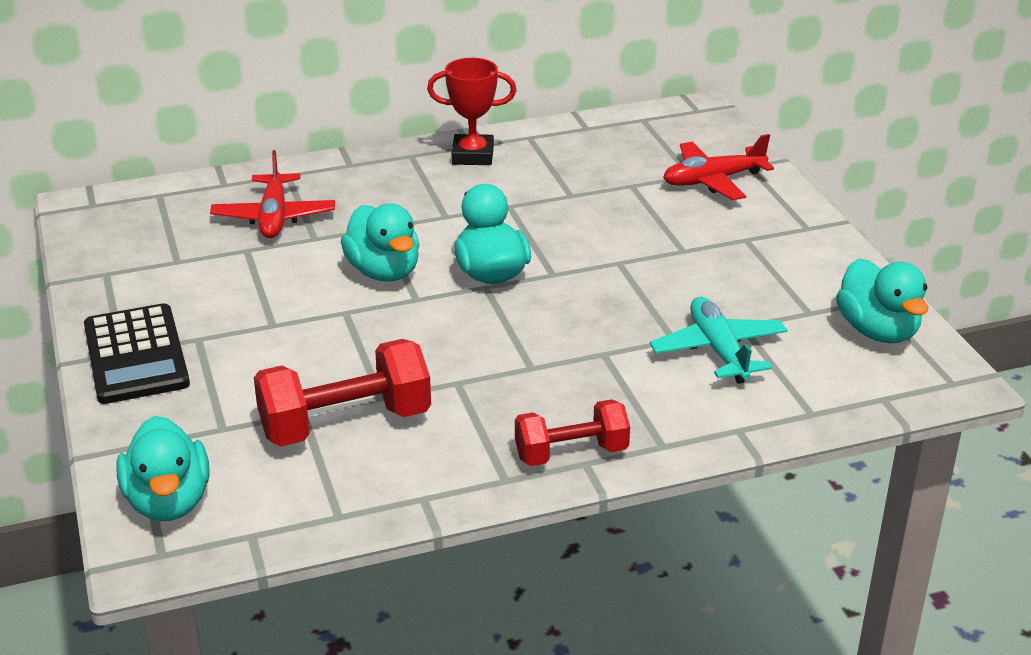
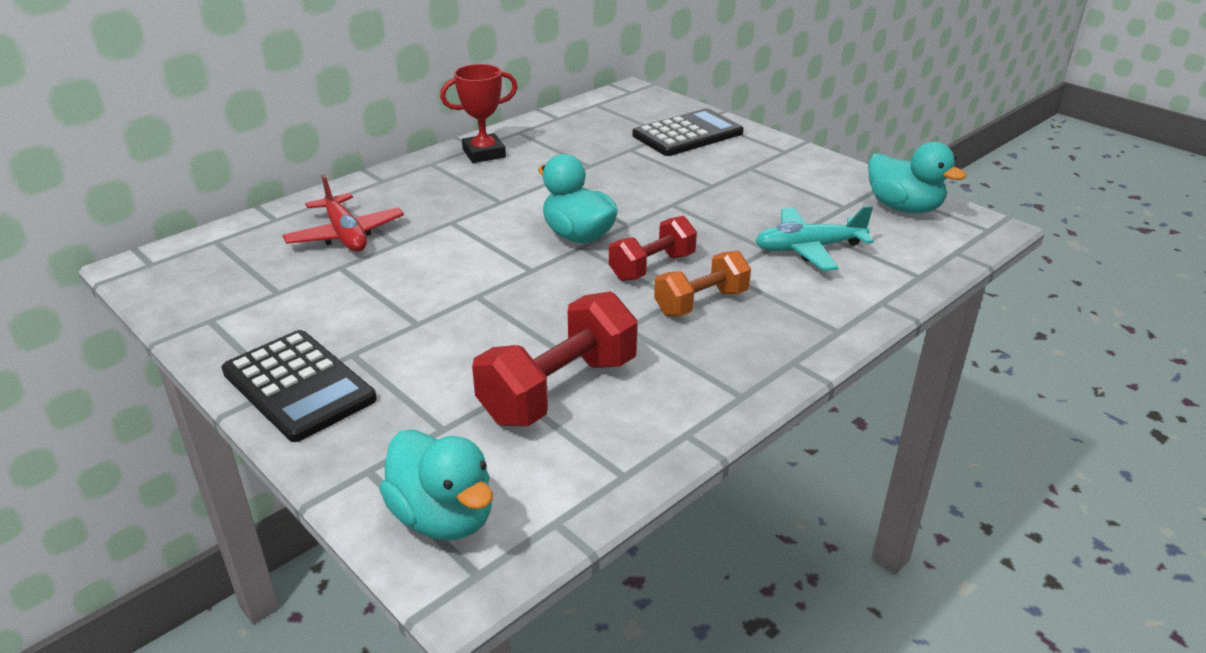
camera: 25 degrees left, 0 degrees up
(384, 272) = (484, 255): turquoise duck -> none
(550, 378) = (701, 303): none -> orange dumbbell
(571, 453) = (774, 357): red dumbbell -> red dumbbell (652, 267)
(713, 180) = (687, 134): red plane -> black calculator
(718, 350) = (808, 248): turquoise plane -> turquoise plane turned 60 degrees counterclockwise

